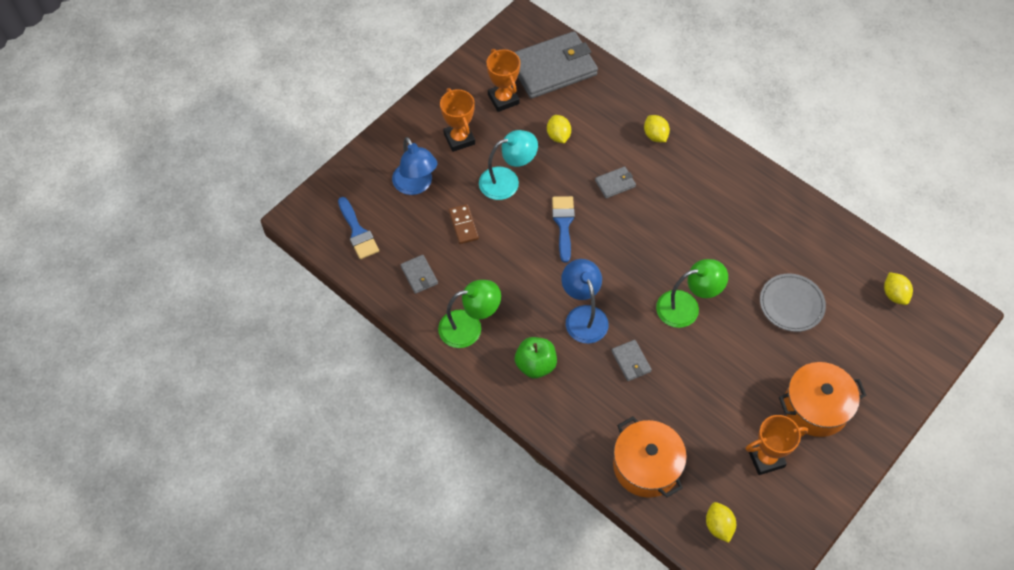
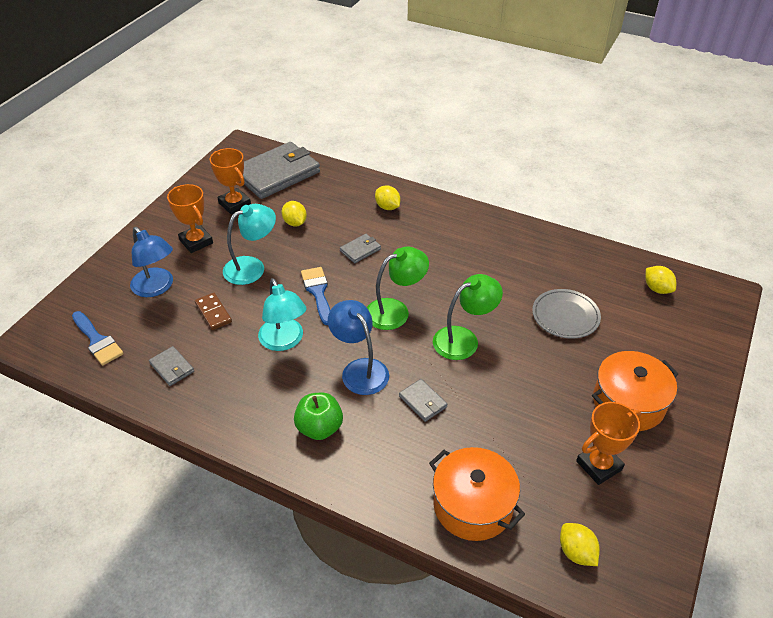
camera: 15 degrees left, 15 degrees down
(469, 327) = (237, 406): green lamp -> green lamp (395, 311)
(522, 271) = (284, 341): none -> turquoise lamp

